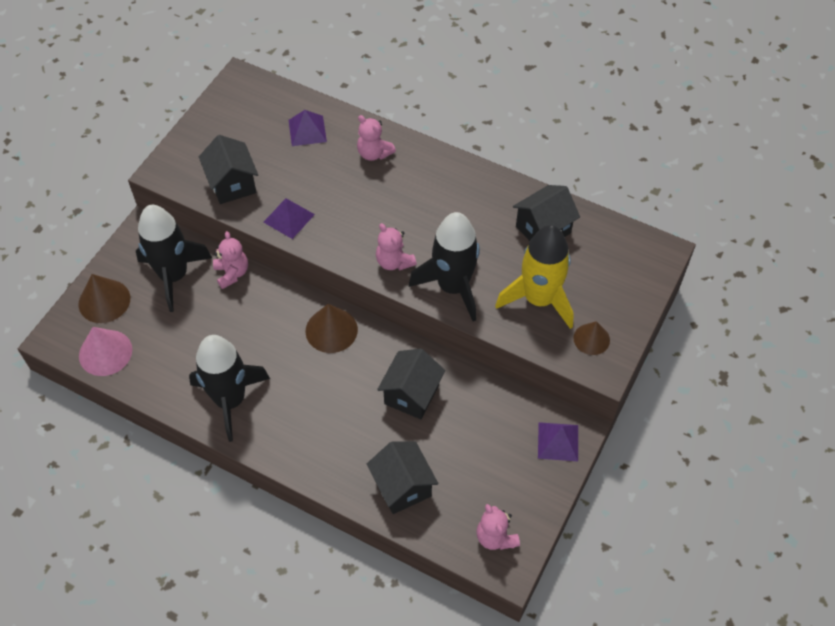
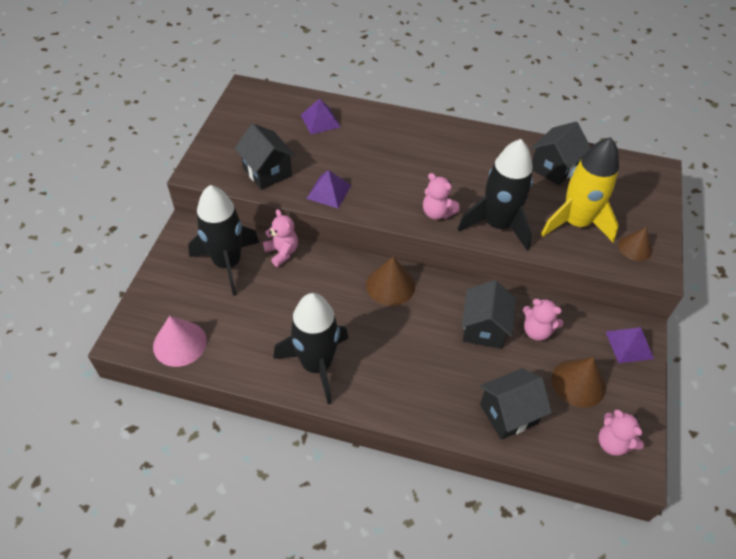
camera: 15 degrees left, 5 degrees down
(104, 301) = (166, 296): brown cone -> brown cone (578, 383)
(374, 153) = (385, 130): pink teddy bear -> pink teddy bear (536, 331)
(402, 487) = (508, 413): black house -> black house turned 75 degrees counterclockwise

